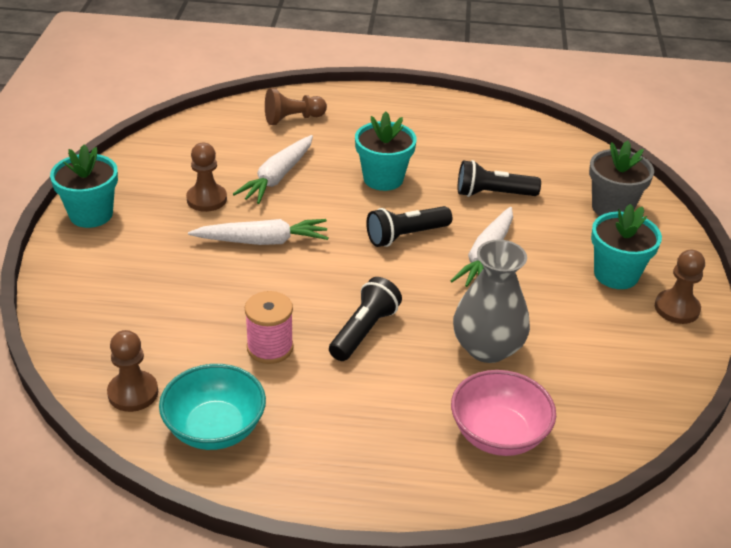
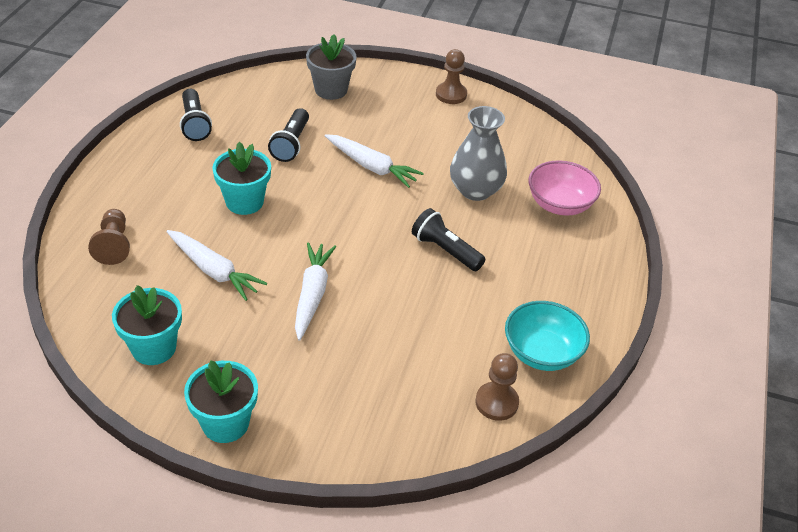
camera: 80 degrees left, 5 degrees up
(206, 199) = (232, 327): brown pawn -> none
(270, 348) = (455, 308): pink spool -> none
(406, 236) = (332, 204): black flashlight -> black flashlight (195, 124)
(616, 274) = (409, 110): turquoise flower pot -> turquoise flower pot (154, 348)

